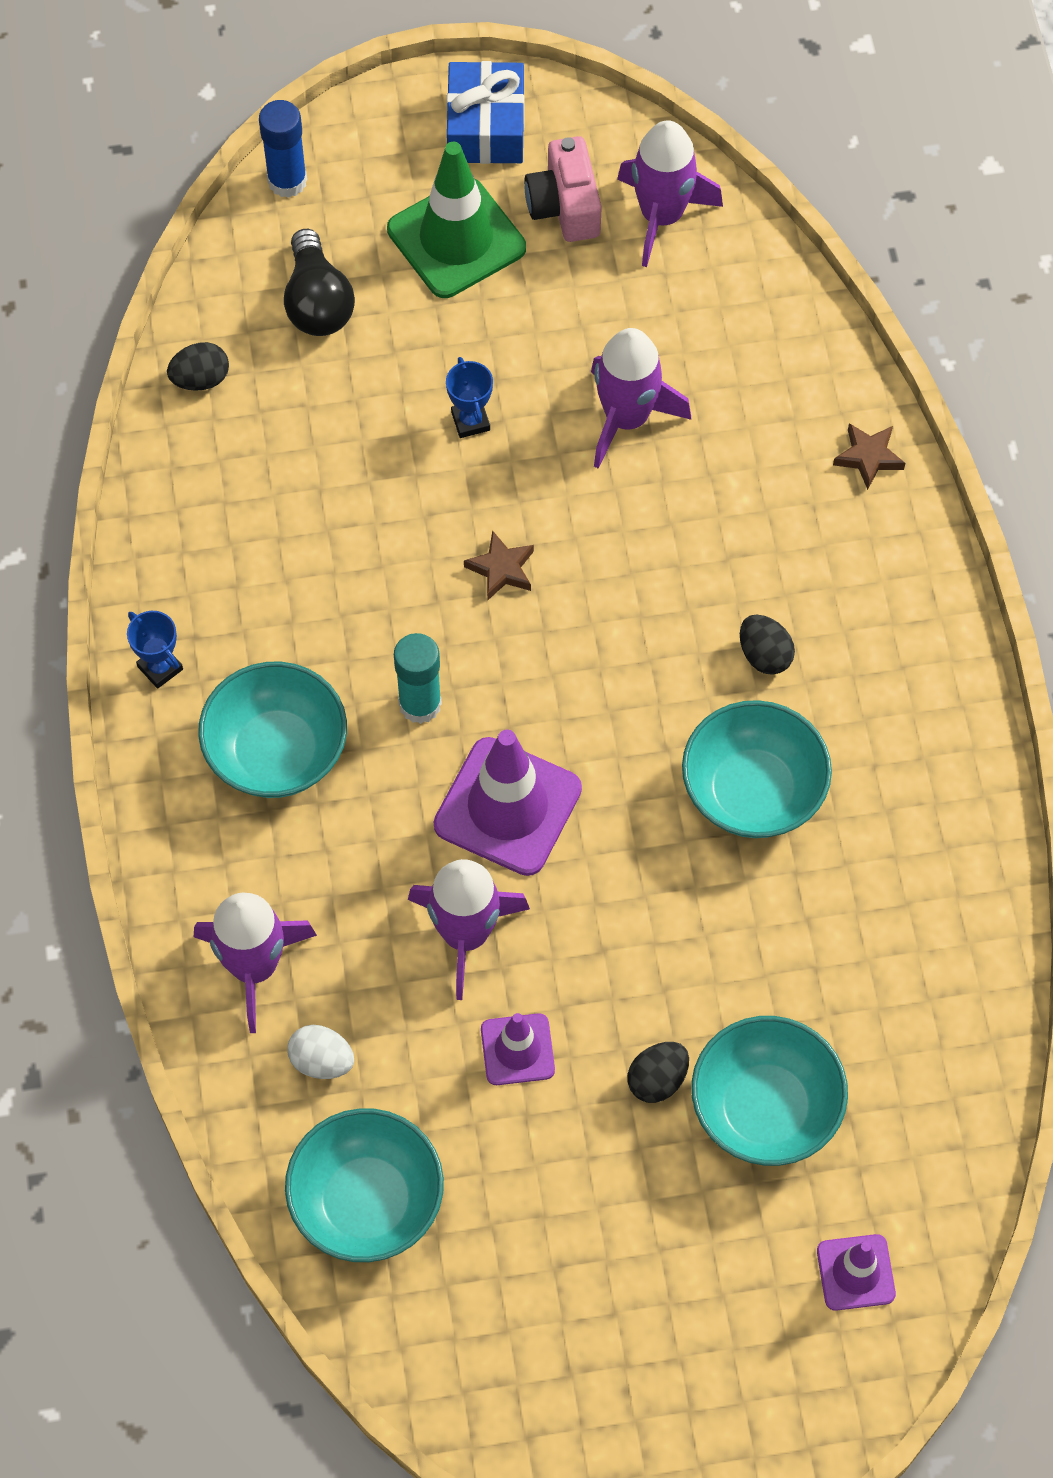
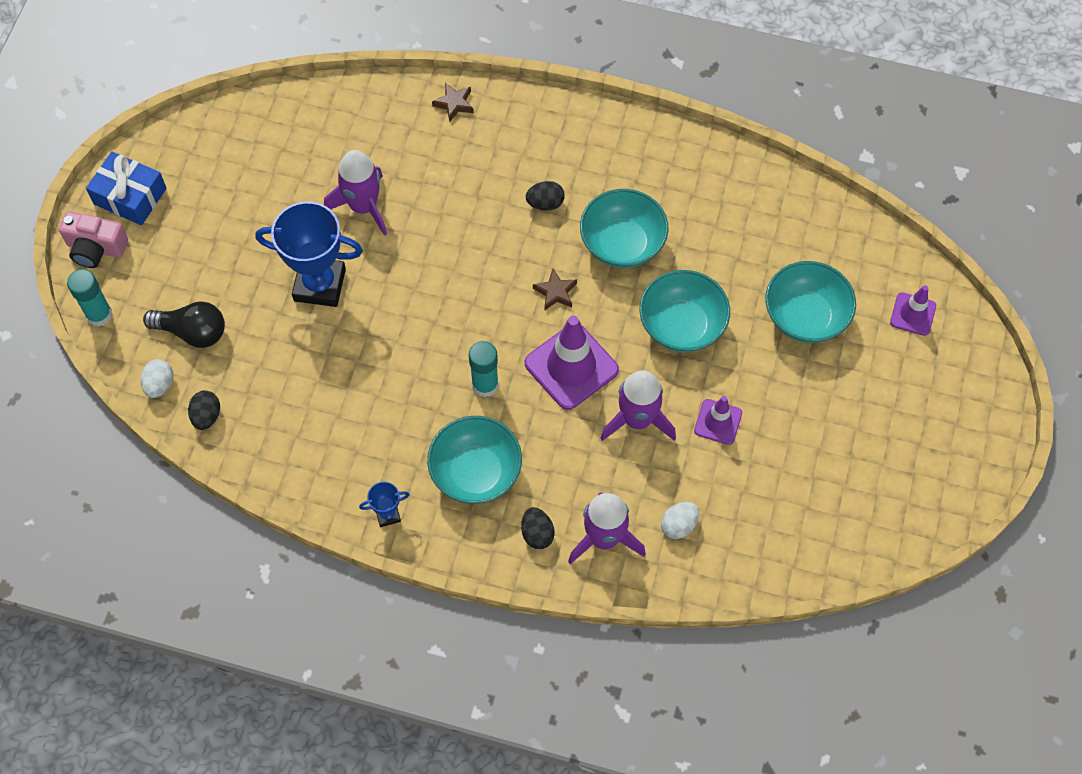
camera: 65 degrees left, 0 degrees up
(219, 302) = (160, 385): none -> white egg
(287, 181) = (99, 315): blue glue stick -> turquoise glue stick
(367, 1201) = (772, 535): turquoise bowl -> turquoise bowl (682, 325)
(456, 239) = (195, 242): green traffic cone -> none
(470, 421) = (319, 285): blue trophy -> blue trophy, size x2.20
(501, 569) = (423, 308): brown star -> brown star (555, 292)
(564, 206) = (208, 179): pink camera -> pink camera (96, 248)
(657, 1080) = (766, 361): black egg -> black egg (537, 534)
(662, 216) = (245, 134): purple rocket -> none

